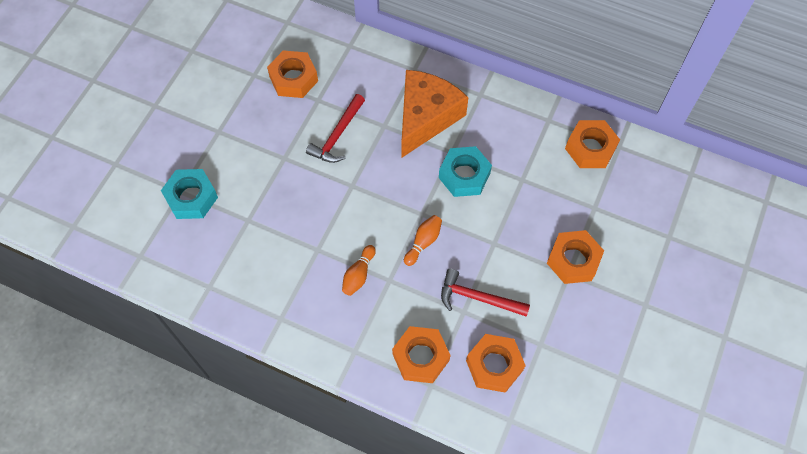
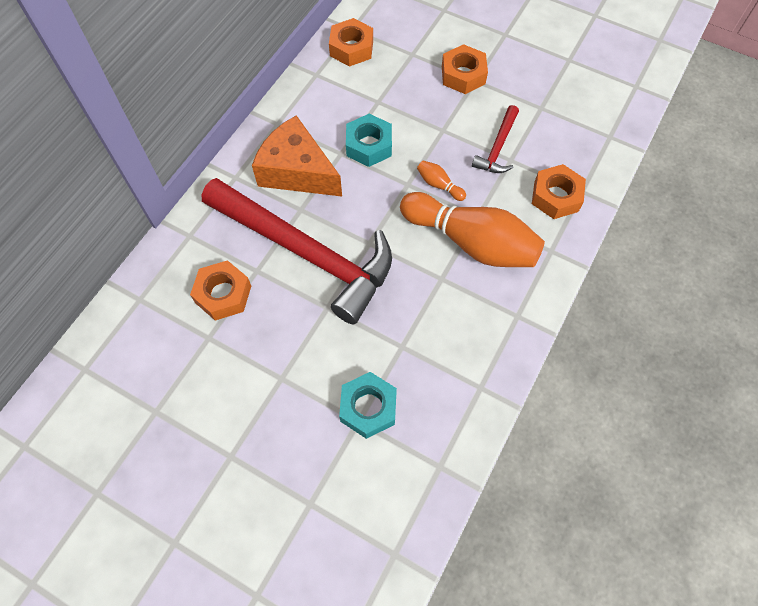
camera: 85 degrees left, 0 degrees up
(337, 135) = (306, 253): red hammer -> red hammer, size x2.31
(358, 274) = (471, 242): orange bowling pin -> orange bowling pin, size x2.49
(494, 365) = (562, 142): orange nut -> none

